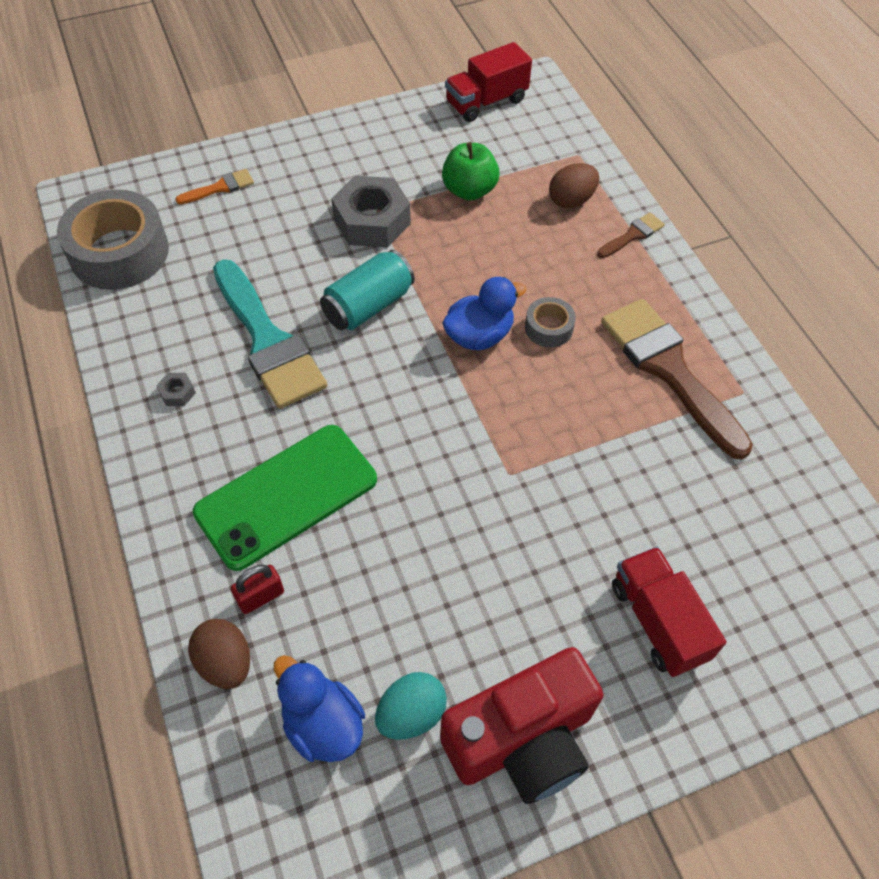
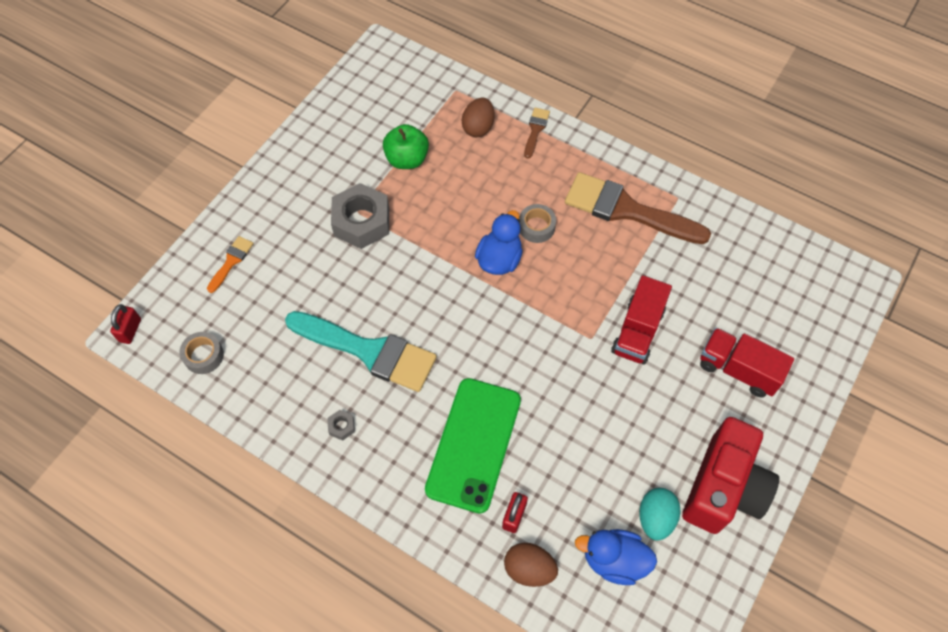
camera: 35 degrees left, 5 degrees up
(81, 194) = (130, 330): none -> red padlock
(119, 252) = (204, 356): grey tape -> grey tape, size x0.48
(368, 305) = (412, 284): turquoise can -> none
(486, 102) = (361, 84): red truck -> red truck (637, 331)

